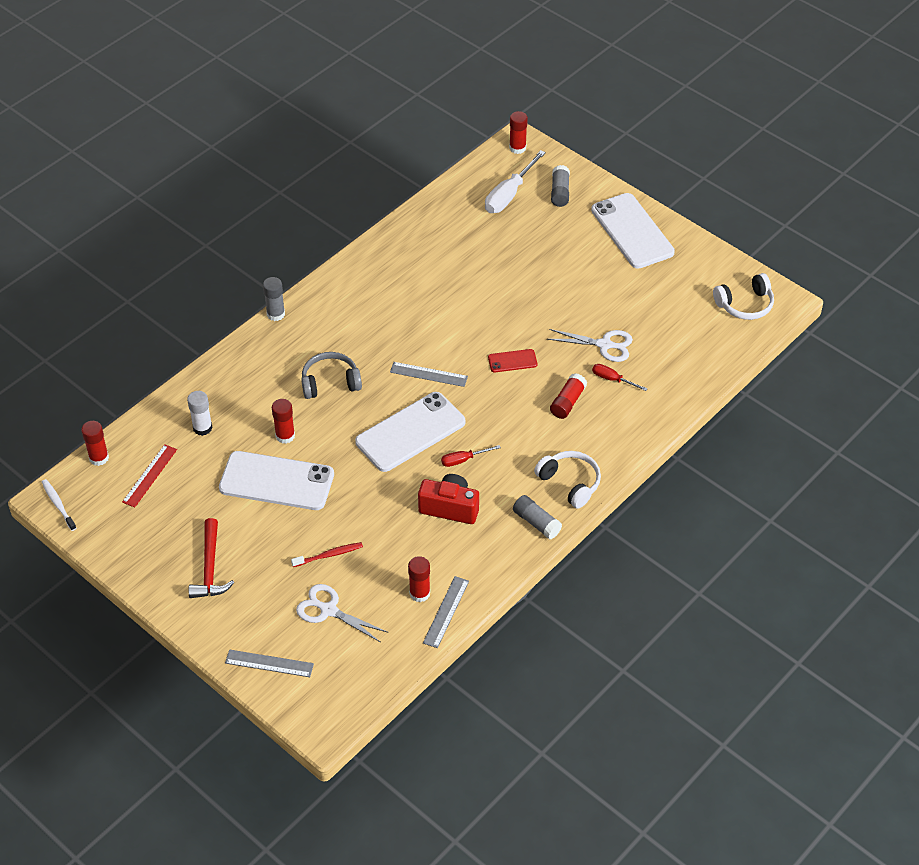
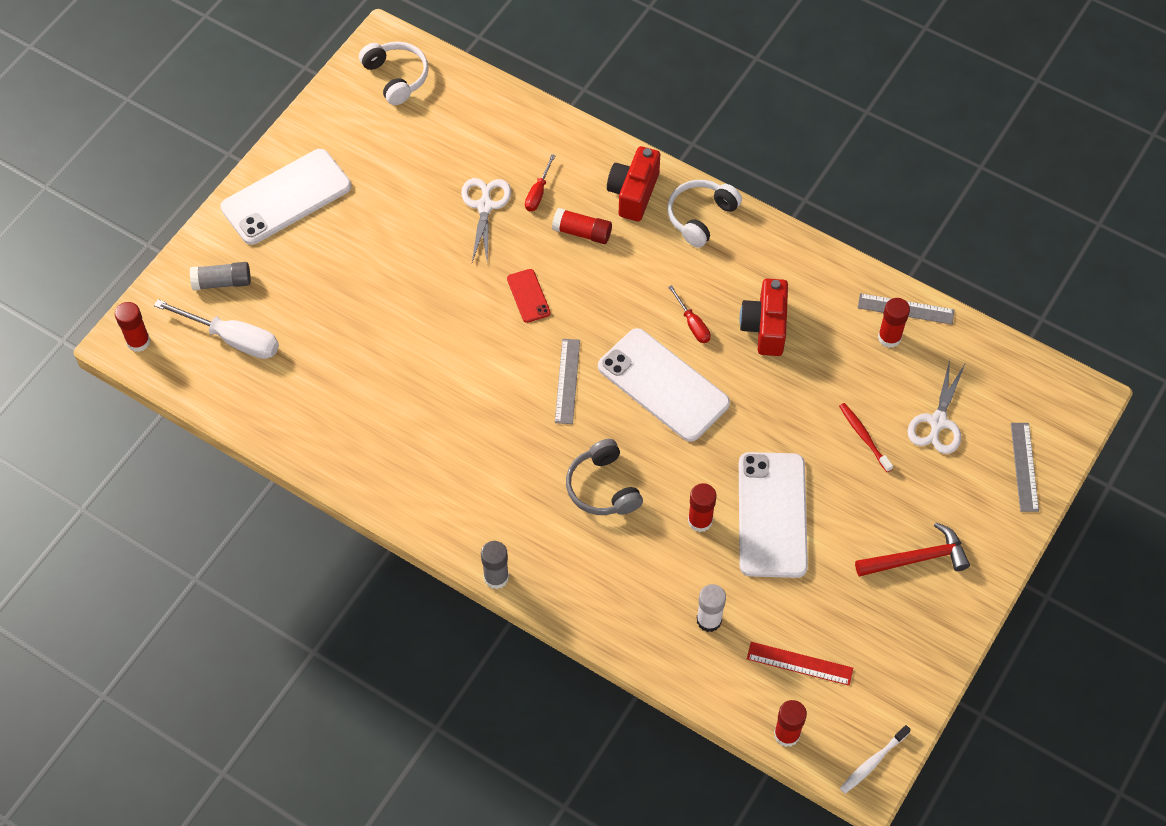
camera: 100 degrees left, 10 degrees up
(536, 522) = (764, 241): grey glue stick -> none
(602, 441) = (633, 193): none -> red camera

